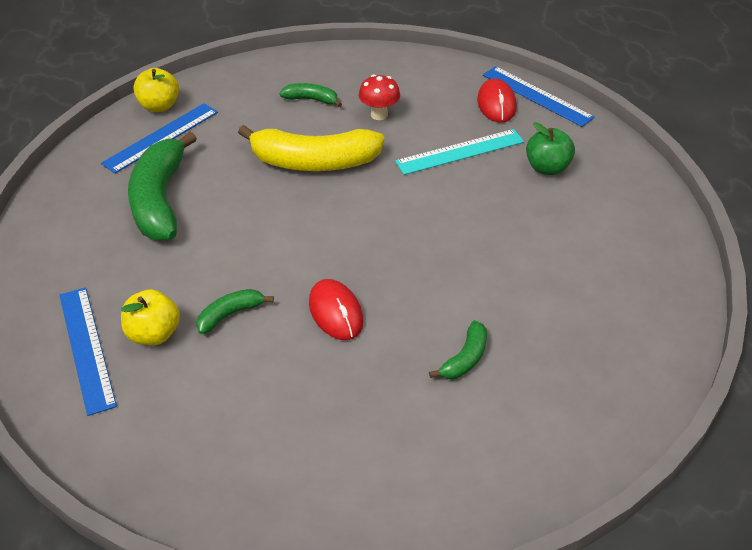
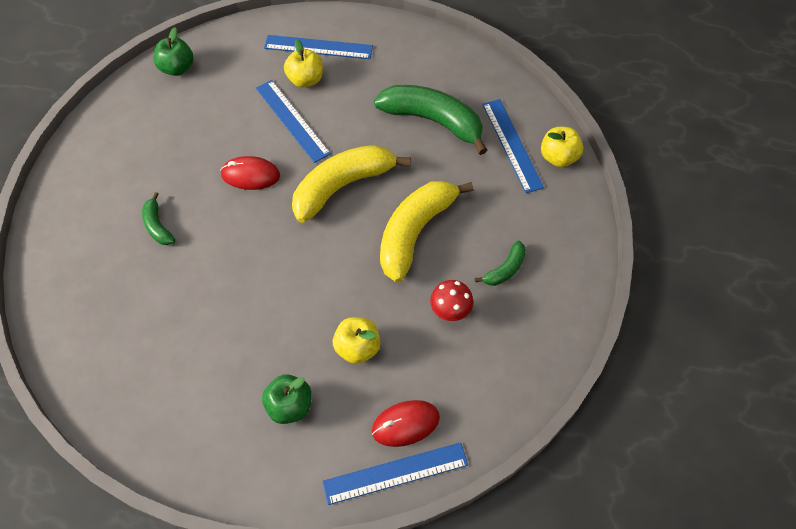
camera: 120 degrees right, 15 degrees up
(208, 492) = (177, 68): none -> green apple
(230, 315) = (292, 120): green banana -> blue ruler
(296, 231) = (342, 186): none -> yellow banana
(460, 152) = (357, 348): turquoise ruler -> yellow apple
(496, 104) = (405, 424): red mouse -> red mouse turned 45 degrees counterclockwise

